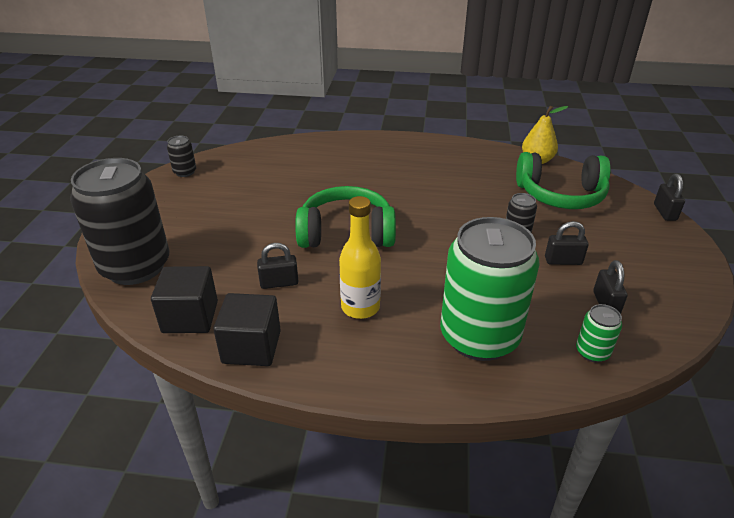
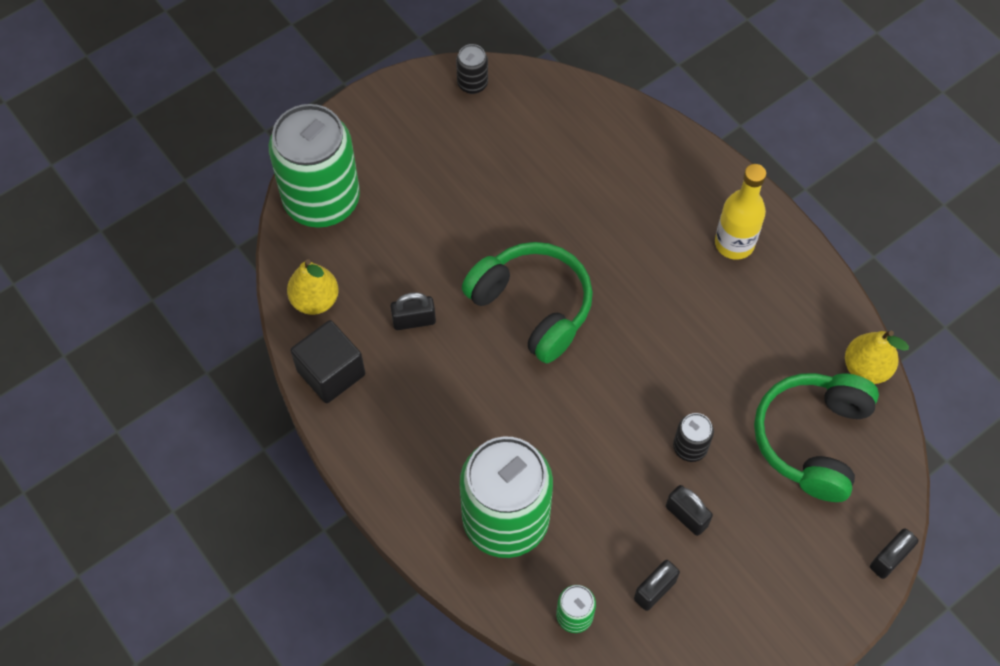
camera: 45 degrees right, 25 degrees up
(135, 266) = (322, 200): black can -> green can
(190, 317) = (315, 300): black cube -> yellow pear
(279, 283) = (414, 320): black padlock -> black padlock turned 45 degrees counterclockwise
(360, 307) = (449, 406): yellow bottle -> yellow bottle (734, 243)
(560, 195) = (812, 439): green headphones -> green headphones turned 60 degrees clockwise

